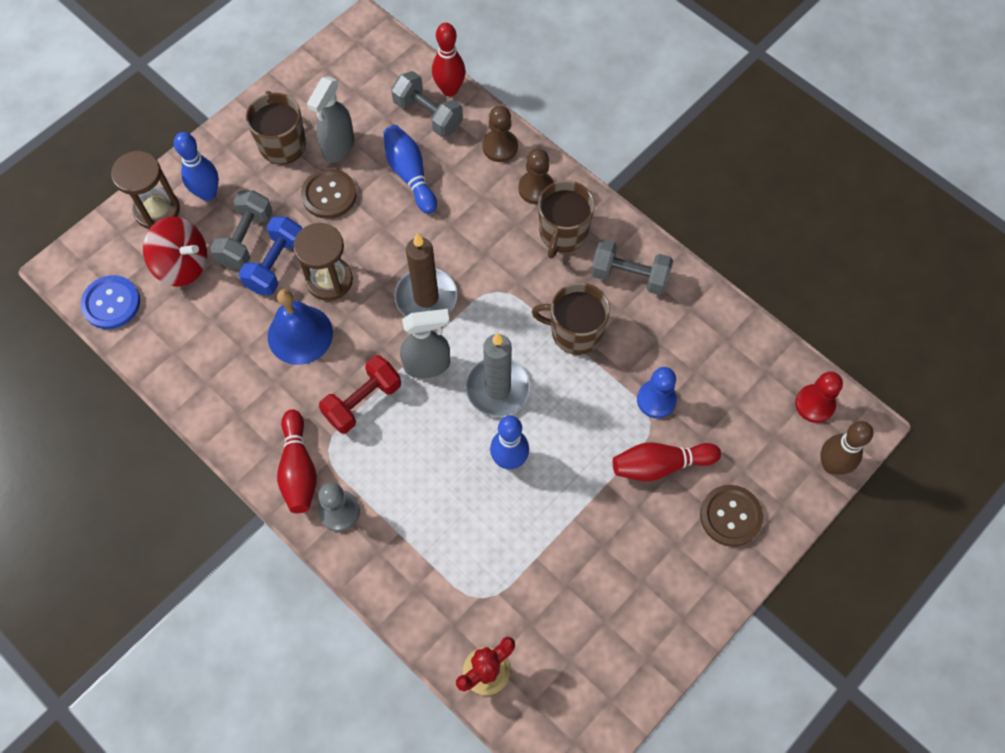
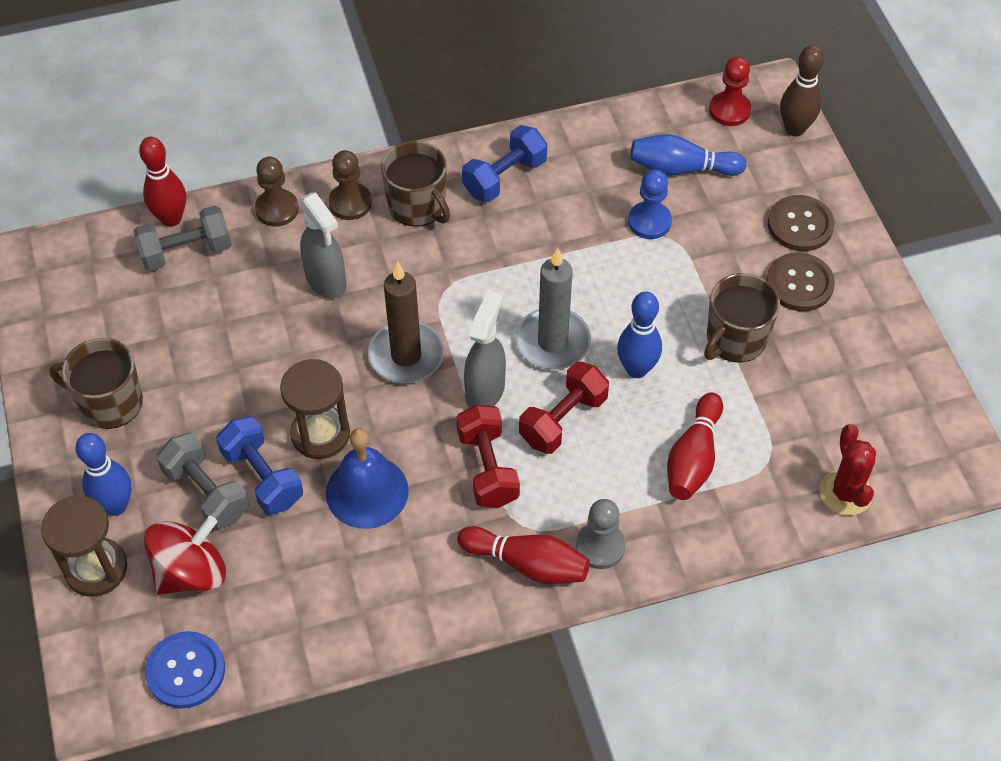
camera: 60 degrees left, 10 degrees down
(329, 195) = (213, 387): brown button -> brown button (799, 284)
(338, 147) = (159, 351): grey spray bottle -> grey spray bottle (326, 281)
(410, 175) = (247, 302): blue bowling pin -> blue bowling pin (681, 168)
(433, 431) = (563, 419): none -> red dumbbell
(575, 332) = (534, 249): brown mug -> brown mug (735, 339)
(629, 276) = (504, 177): grey dumbbell -> blue dumbbell
(660, 465) = (718, 252): red bowling pin -> red bowling pin (693, 458)

